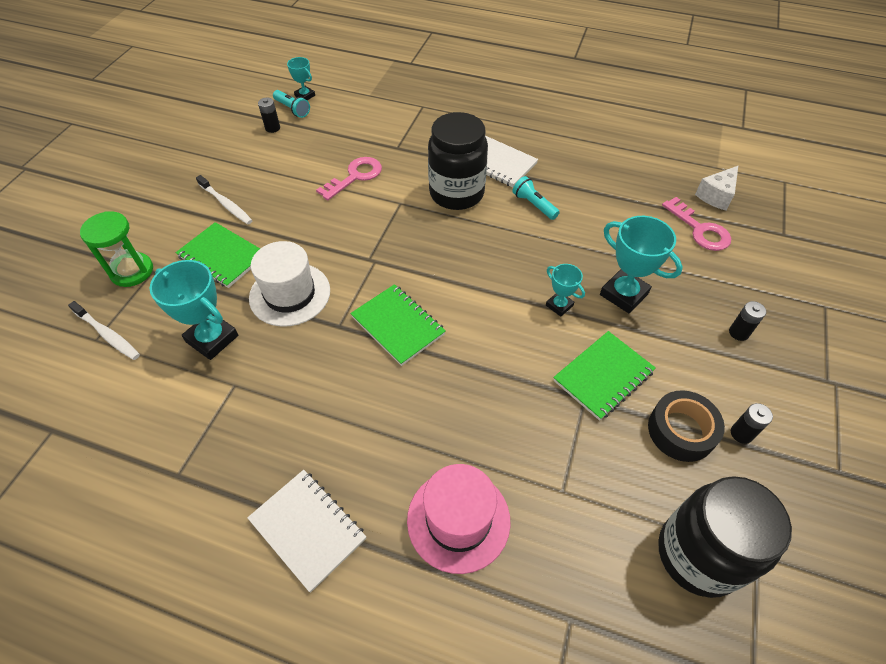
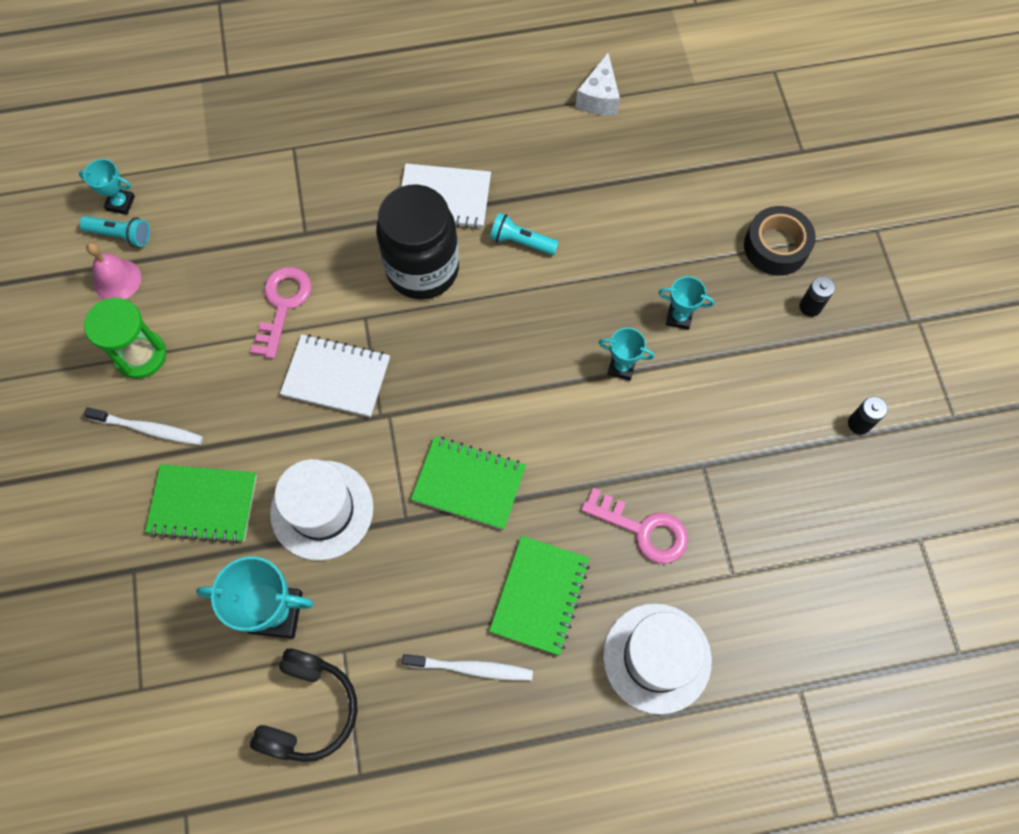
camera: 30 degrees left, 15 degrees up
(107, 334) = (148, 675): white toothbrush -> white toothbrush (470, 668)
(132, 271) = (107, 583): green hourglass -> green hourglass (140, 355)
(182, 410) = (308, 710): none -> black headphones
(272, 128) = (117, 280): black battery -> pink bell
(308, 529) = (526, 749): white notebook -> white notebook (336, 377)
(458, 520) = (657, 658): pink hat -> white hat
(603, 376) = (707, 430): green notebook -> green notebook (540, 595)
(624, 294) = (679, 317): turquoise trophy -> turquoise trophy, size x0.56
(681, 431) = (806, 451): black tape -> black tape (776, 246)
(698, 554) = (873, 567): black jar -> none
(699, 229) = (715, 187): pink key -> pink key (643, 529)
(716, 196) = (712, 128): white cheese -> white cheese (599, 98)

